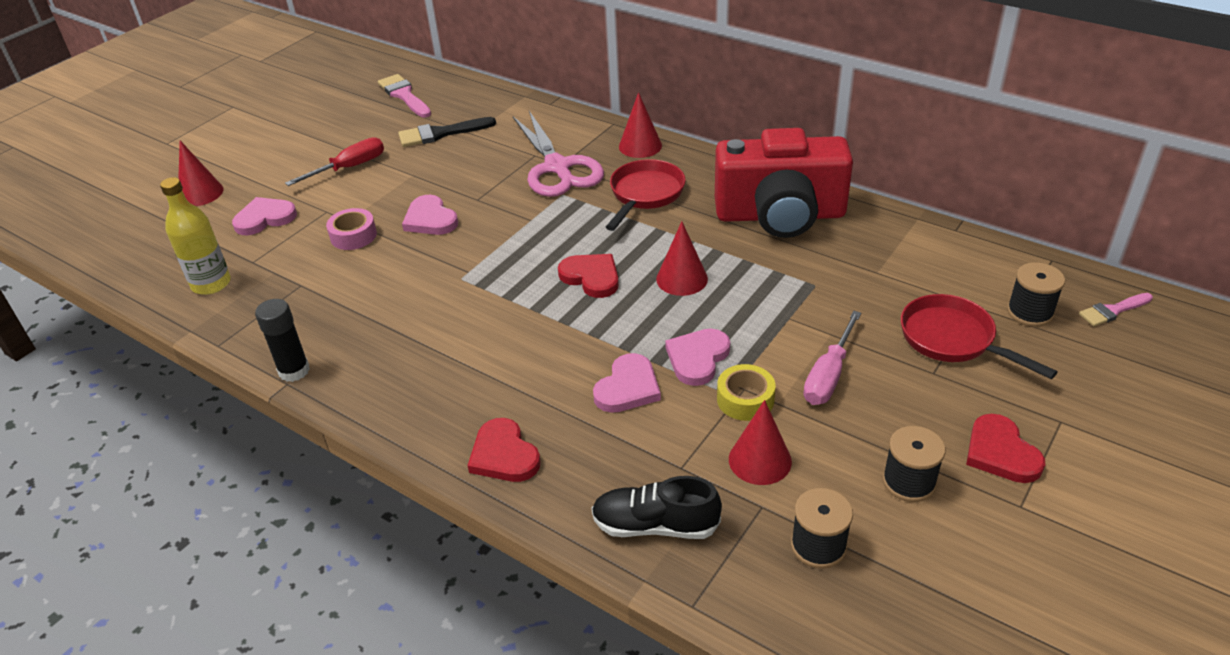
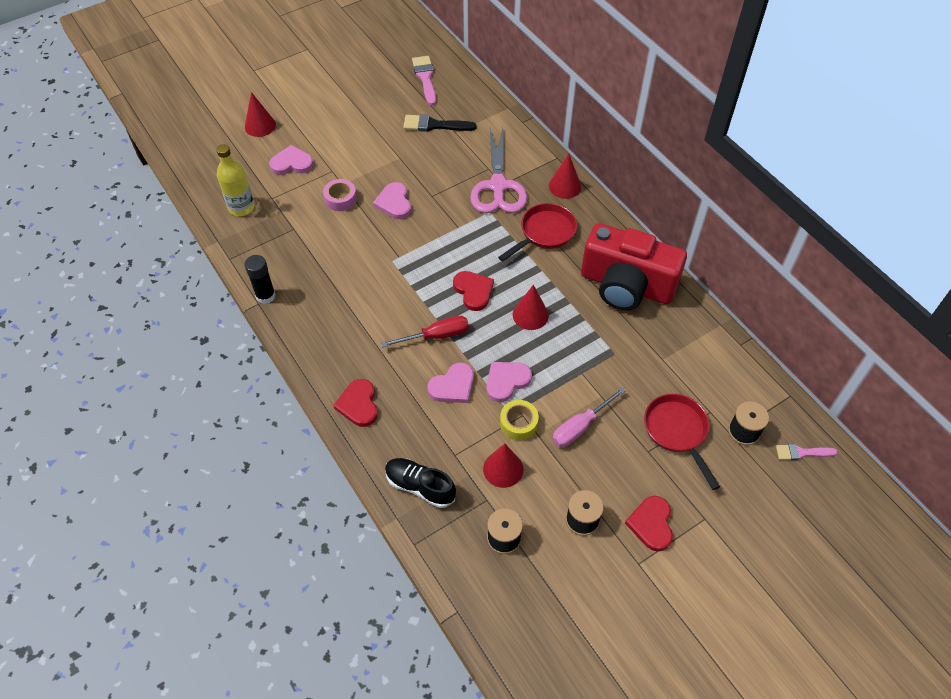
camera: 20 degrees right, 15 degrees up
(349, 168) = (361, 136): red screwdriver -> red screwdriver (436, 336)

